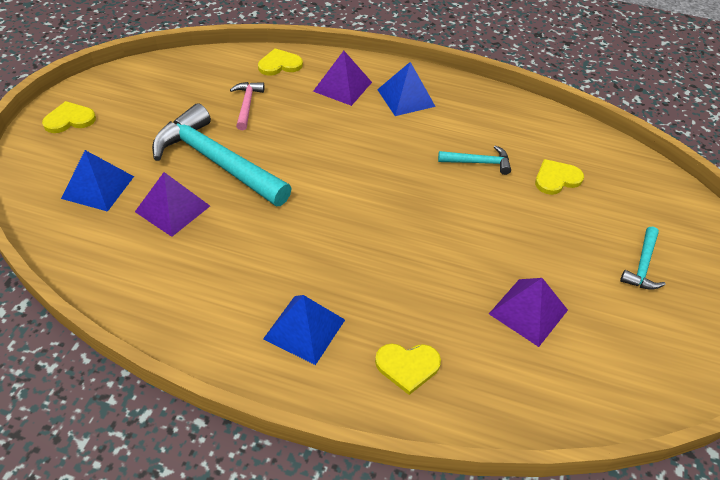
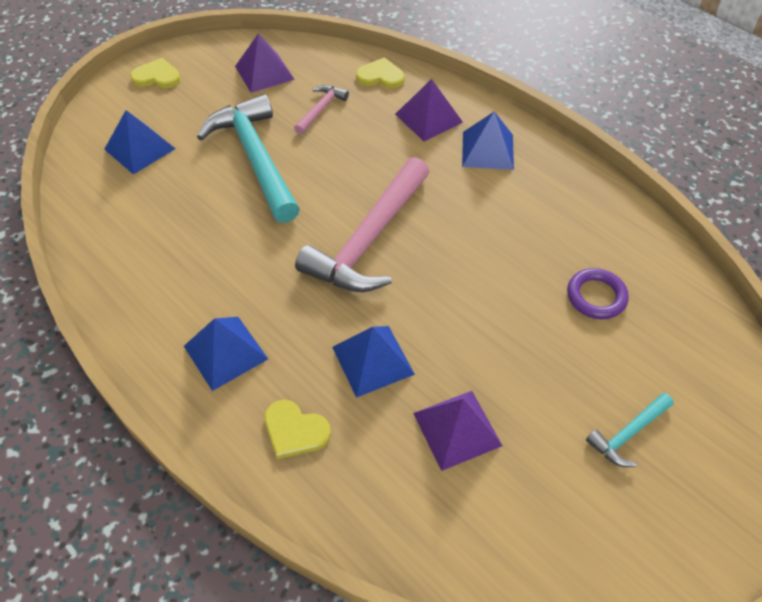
camera: 30 degrees right, 5 degrees up
(172, 209) = (188, 191): purple pyramid -> purple pyramid (264, 72)
(361, 195) = (369, 240): none -> pink hammer
(430, 286) = (373, 360): none -> blue pyramid
(478, 162) = (518, 247): turquoise hammer -> none
(556, 178) = (596, 296): yellow heart -> purple ring

